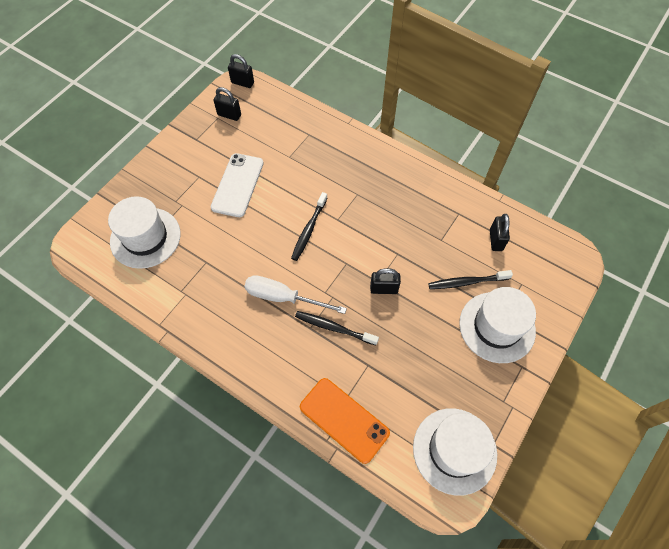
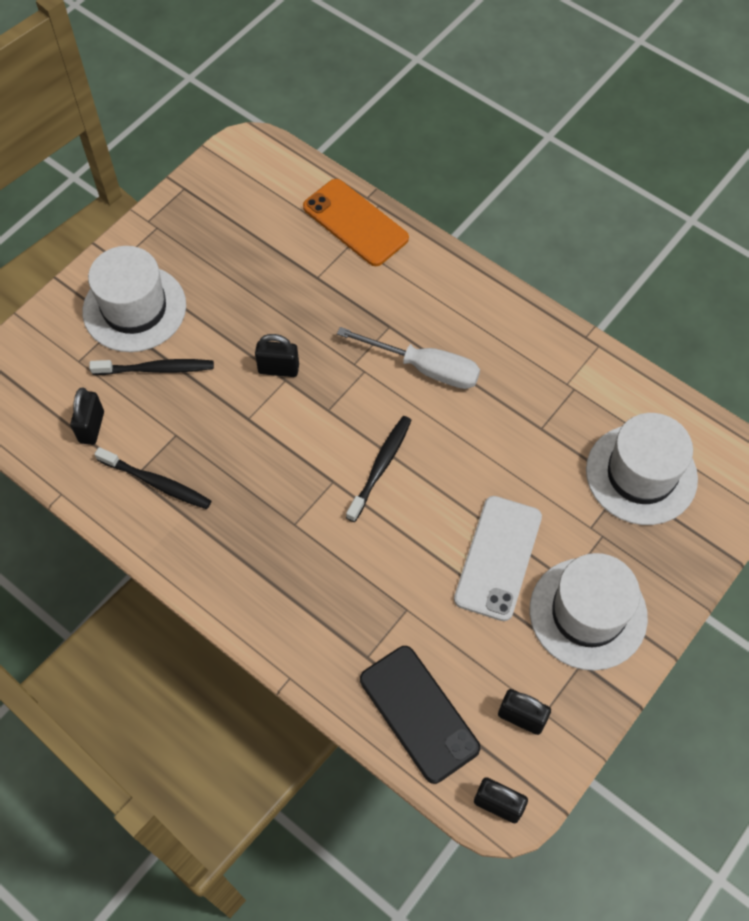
camera: 175 degrees left, 0 degrees up
(281, 113) = (419, 713): none -> black phone
(334, 328) = (356, 323): black toothbrush -> black toothbrush (157, 483)
(454, 450) = (231, 185): white hat -> white hat (588, 613)

